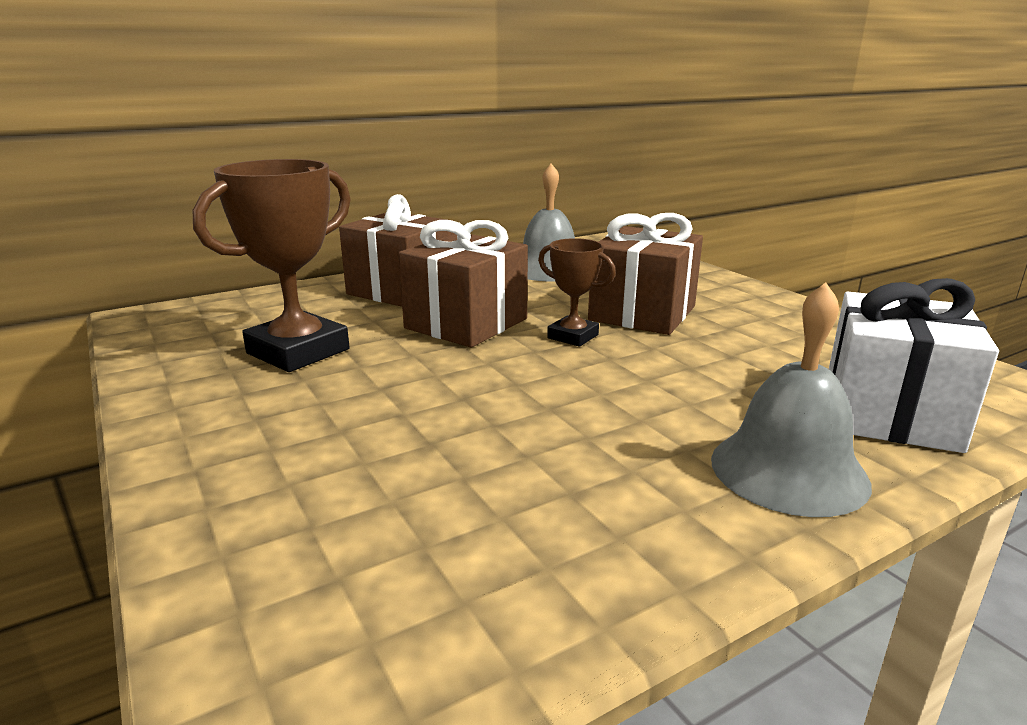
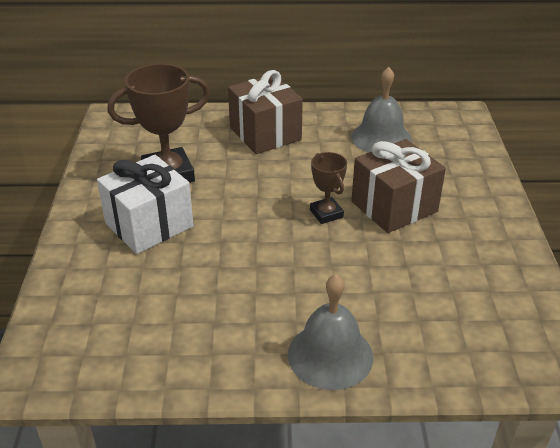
camera: 30 degrees right, 15 degrees up
(466, 323) = (275, 180): brown gift -> none
(889, 413) = (440, 345): white gift -> white gift (149, 225)

